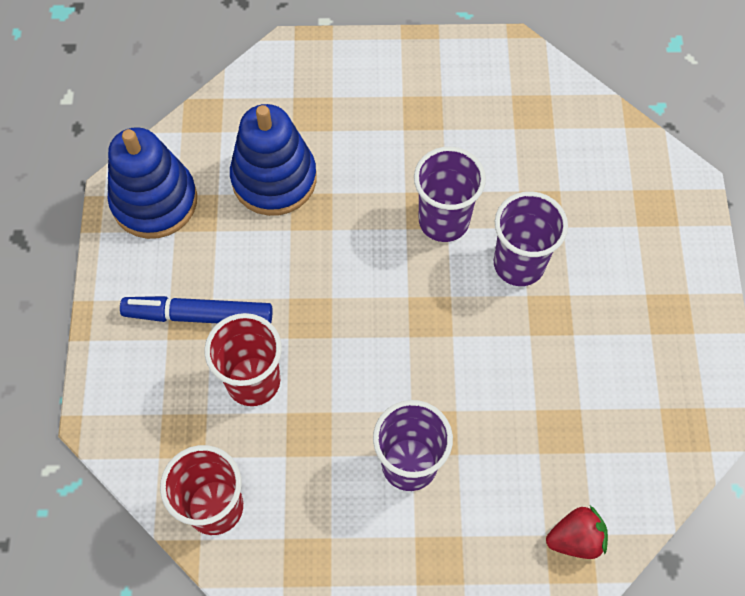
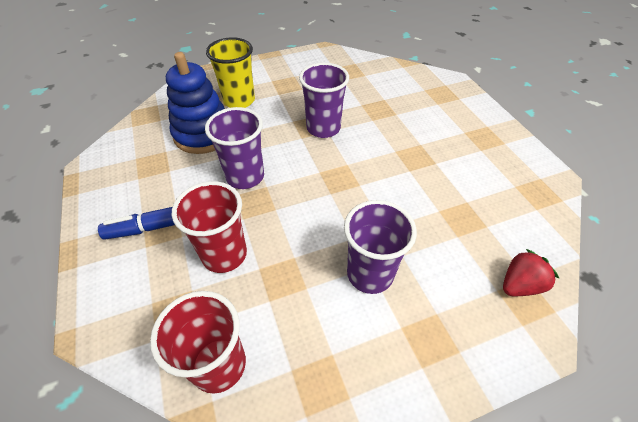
camera: 20 degrees left, 15 degrees down
(154, 201) = (119, 165): blue stacking toy -> none
(341, 126) = (239, 100): none -> yellow cup
(519, 264) = (381, 137): purple cup -> purple cup (245, 176)

